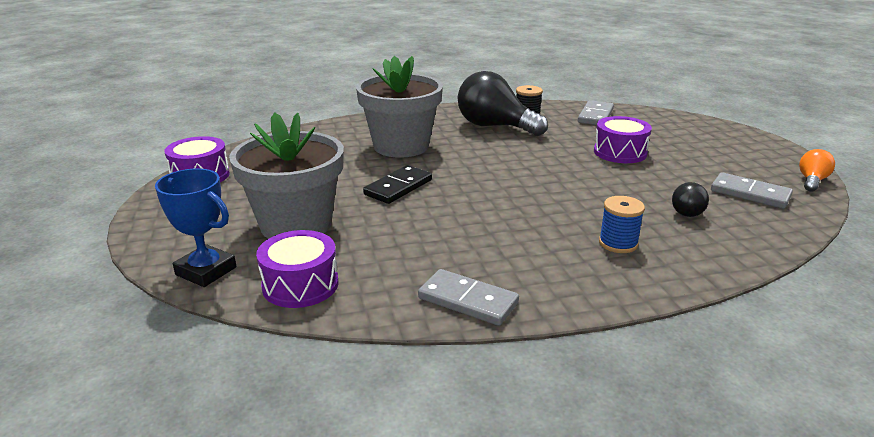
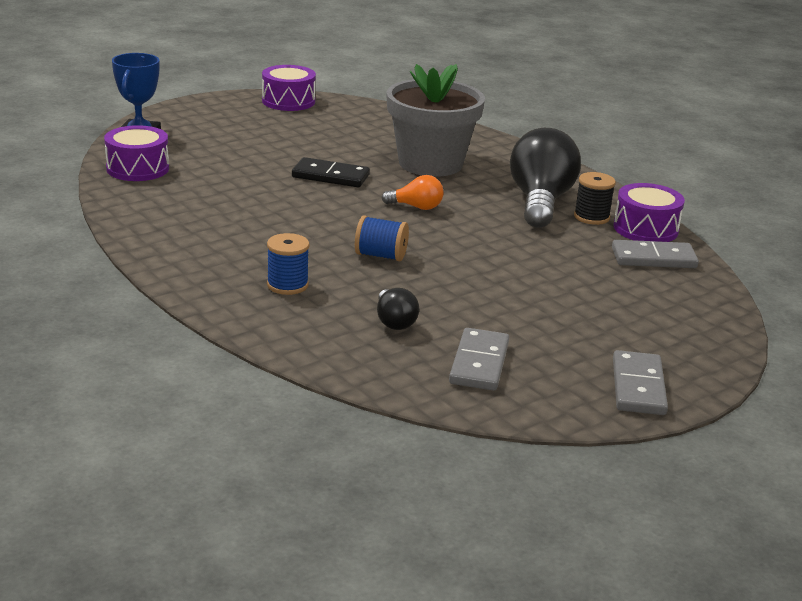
camera: 65 degrees right, 0 degrees up
(296, 224) = (228, 150): grey flower pot -> none
(468, 300) = (147, 228): grey domino -> grey domino (638, 387)
(569, 195) = (381, 255): none -> blue spool
(620, 152) = (534, 279): purple drum -> purple drum (645, 229)
(687, 211) = (394, 322): black light bulb -> black light bulb turned 105 degrees counterclockwise
(812, 181) = (566, 412): orange light bulb -> orange light bulb (416, 207)

